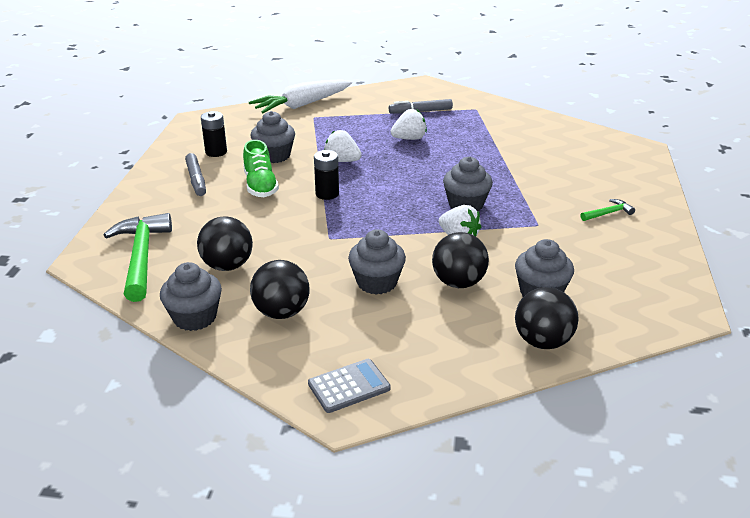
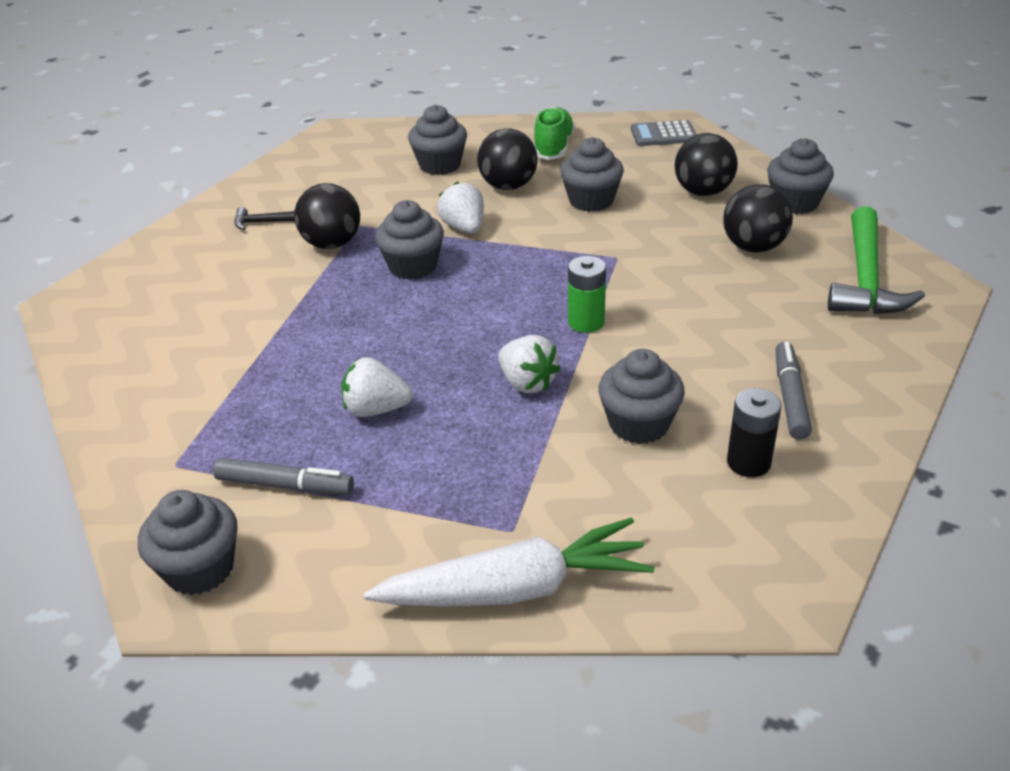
camera: 155 degrees left, 5 degrees up
(260, 186) = (683, 360): green shoe -> green shoe (553, 147)
(327, 194) = (586, 322): black battery -> green battery
(424, 90) = (200, 568): none -> grey cupcake
(542, 341) = (481, 134): black ball -> black ball (332, 244)
(608, 213) = (264, 222): green hammer -> black hammer

